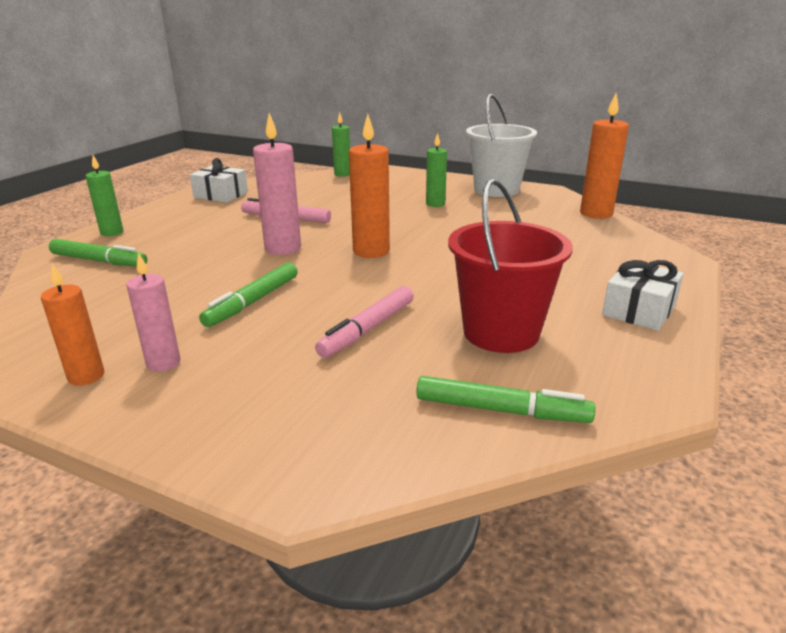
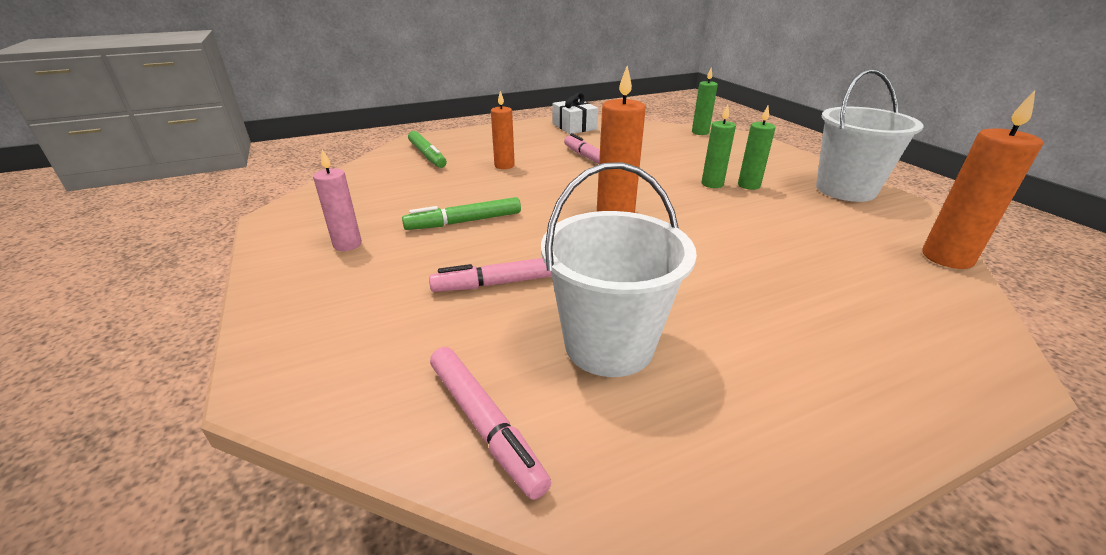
camera: 40 degrees right, 5 degrees up
(86, 376) = (302, 234): orange candle -> orange candle (504, 166)
(112, 232) = (464, 136): green candle -> green candle (712, 184)
(283, 248) = (550, 185): pink candle -> none
(501, 332) = (609, 345): red bucket -> white bucket
(501, 410) = (484, 424): green marker -> pink marker
(639, 310) = (816, 404): white gift -> none

